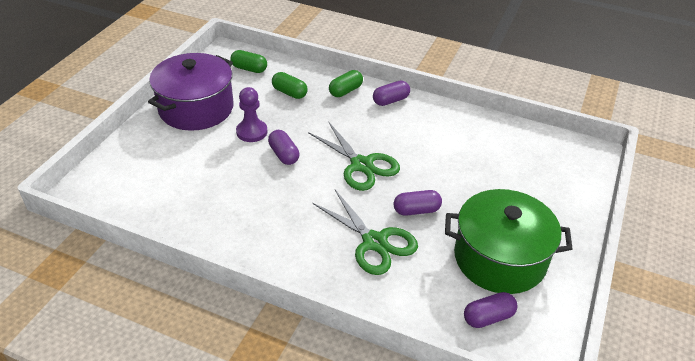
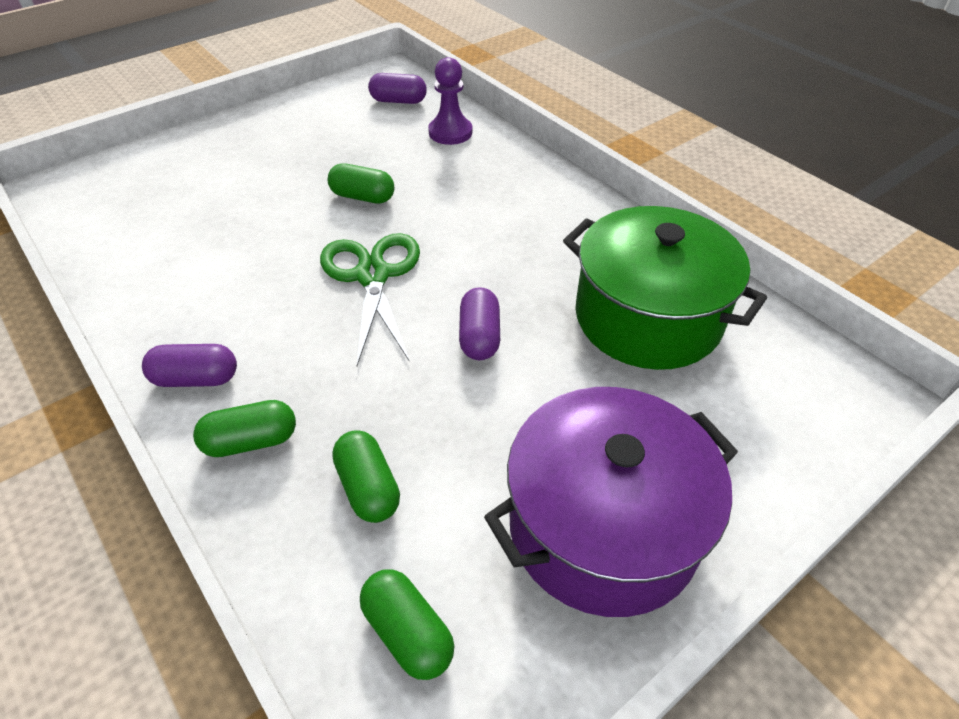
camera: 150 degrees left, 5 degrees up
(252, 132) = (509, 408): purple pawn -> purple pawn (450, 132)
(374, 242) = (446, 183): green scissors -> none
(416, 210) = (363, 197): purple capsule -> green capsule
(499, 258) = (330, 131): green pot -> green pot (648, 317)

